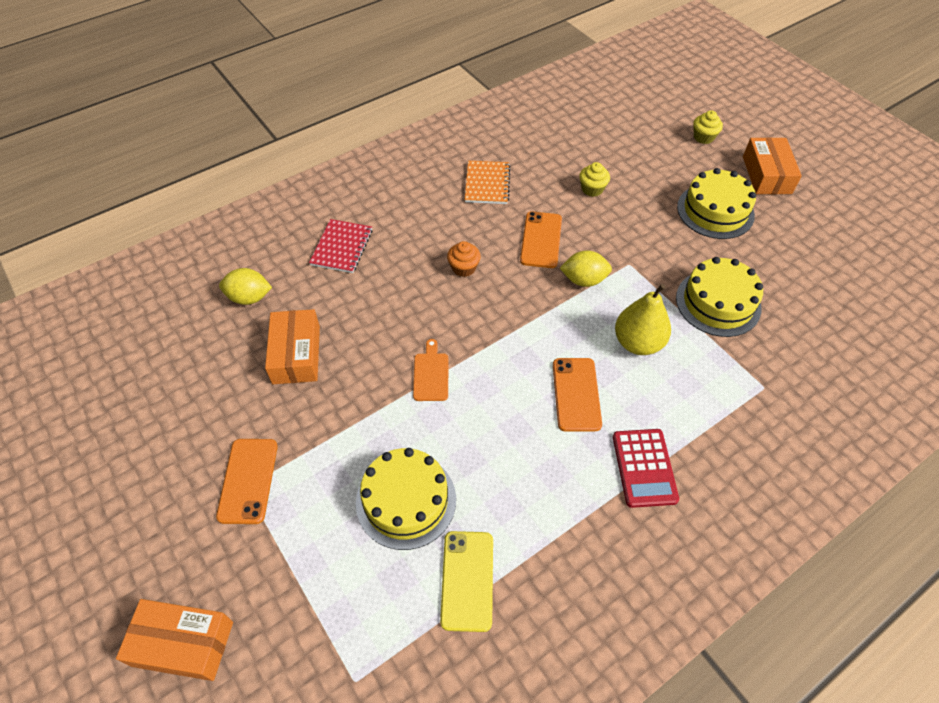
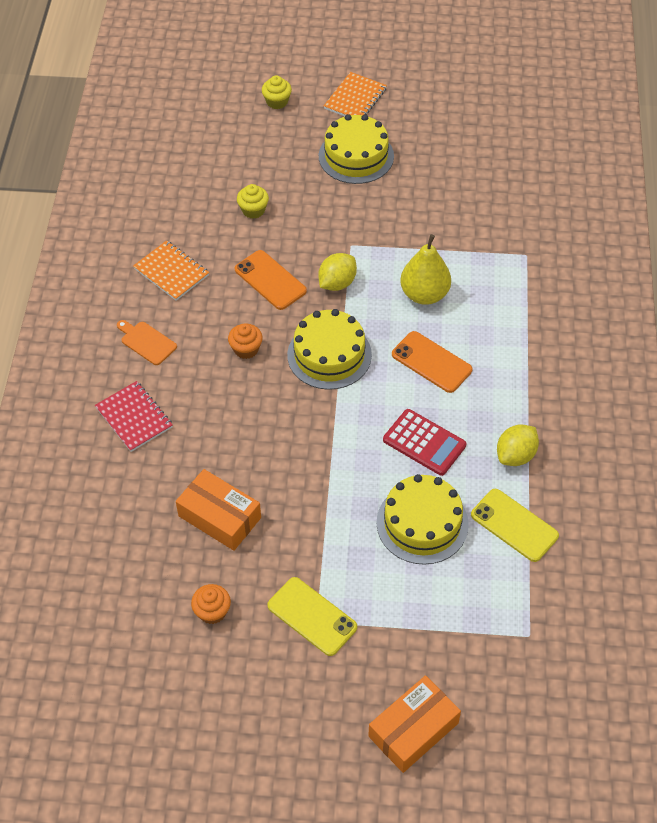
camera: 50 degrees left, 0 degrees up
(205, 408) = (212, 611): none -> orange cupcake
(248, 480) = (312, 616): orange phone -> yellow phone
(249, 298) = (122, 517): yellow lemon -> yellow lemon (515, 455)
(431, 374) = (328, 438): orange cutting board -> orange cutting board (146, 342)
(644, 468) = (523, 367): red calculator -> red calculator (424, 442)
(718, 303) = (437, 223): yellow cake -> yellow cake (329, 355)
(766, 175) = (355, 98): orange box -> orange notebook

